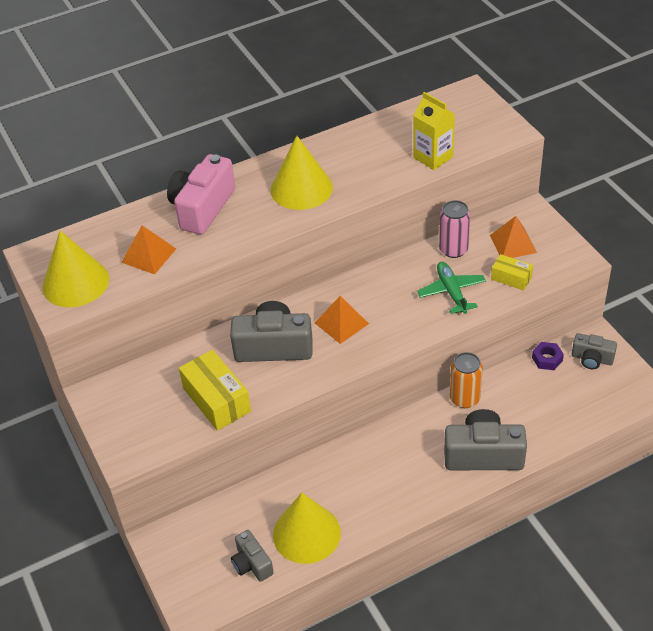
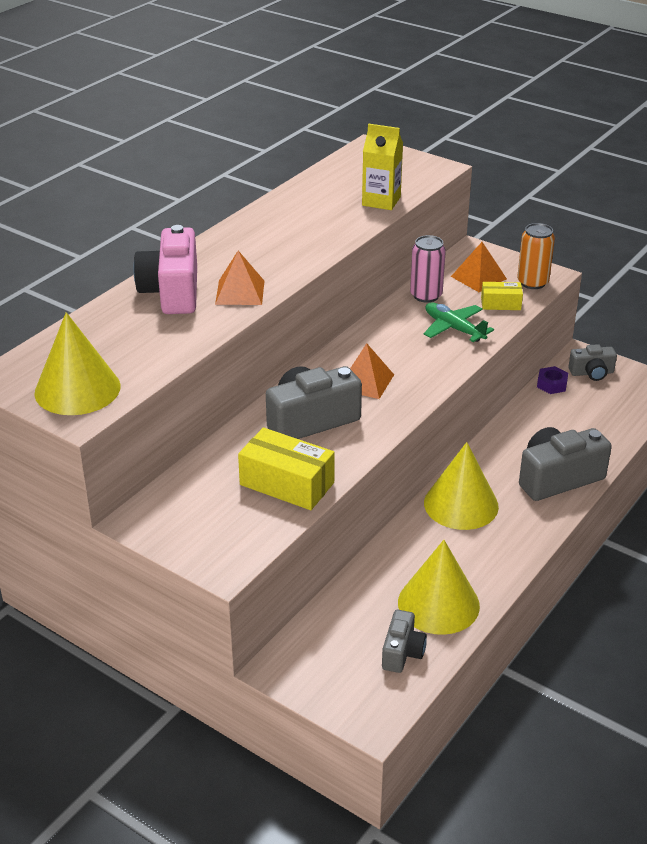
camera: 30 degrees left, 10 degrees down
(149, 255) = (146, 344): orange pyramid -> orange pyramid (240, 292)
(252, 564) = (402, 652): grey camera -> grey camera turned 105 degrees counterclockwise
(301, 188) = (268, 252): yellow cone -> yellow cone (461, 504)
(464, 399) = (502, 438): orange can -> orange can (532, 282)

